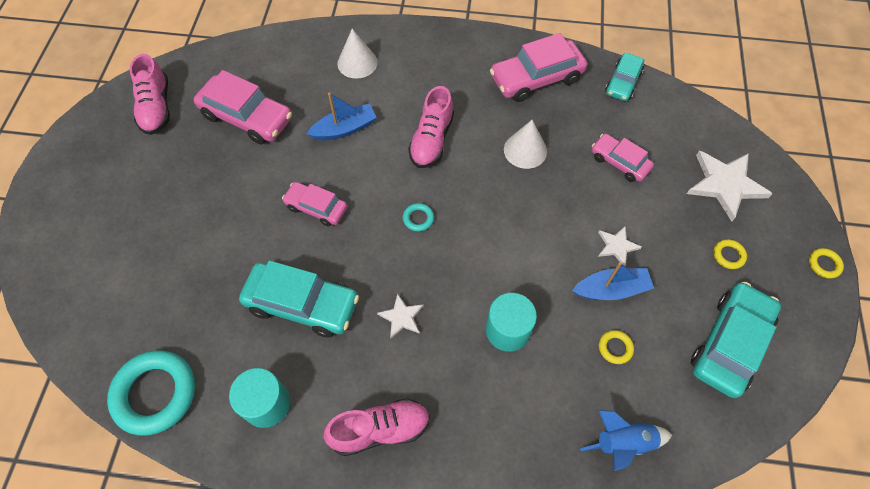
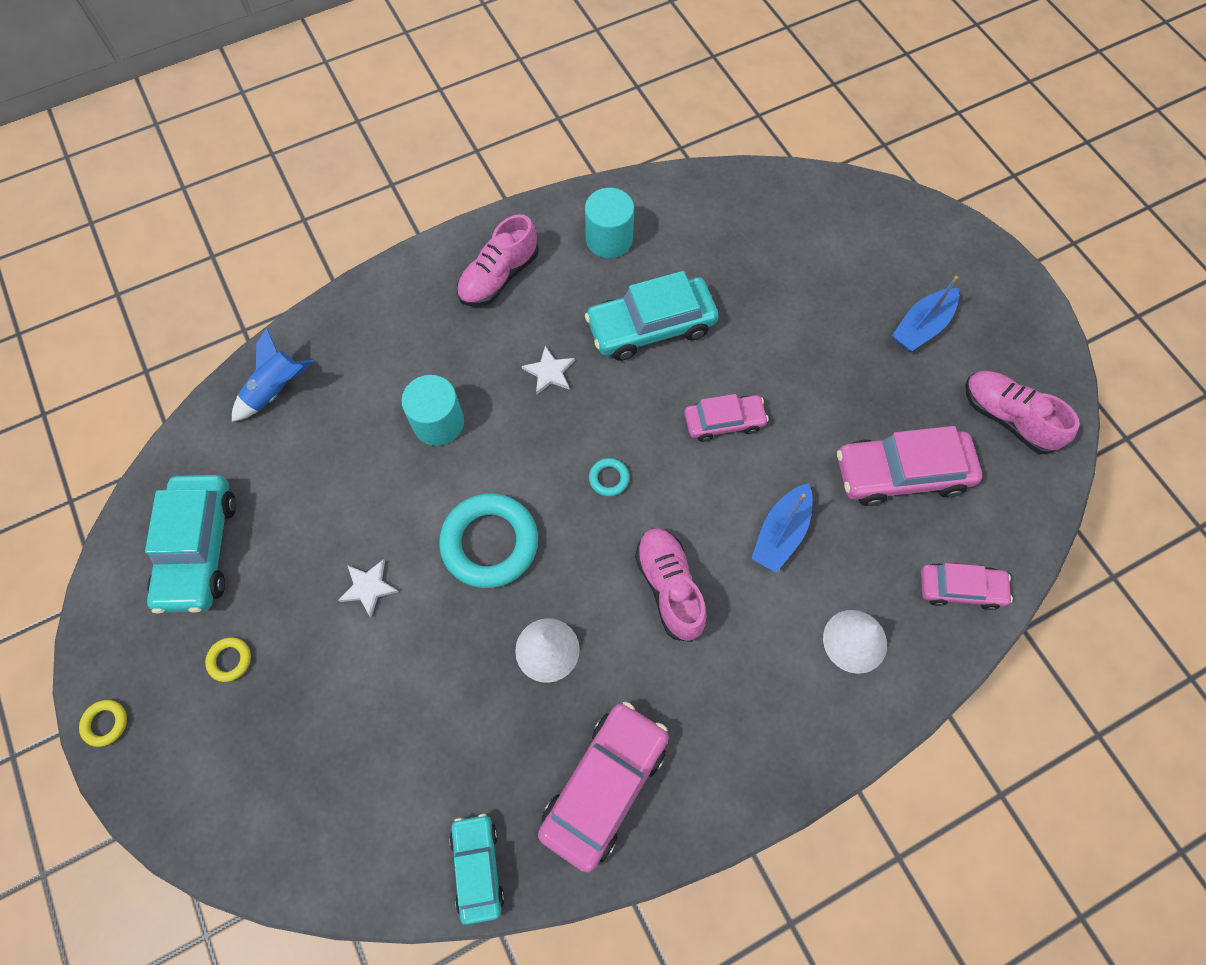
camera: 145 degrees right, 5 degrees up
(155, 394) = (704, 194): turquoise ring -> turquoise ring (490, 543)
(611, 289) = (352, 530): blue boat -> blue boat (921, 327)
(615, 348) = (320, 471): yellow ring -> none
(619, 162) = (418, 713): pink car -> pink car (960, 589)
(725, 184) = (264, 769): white star -> none

